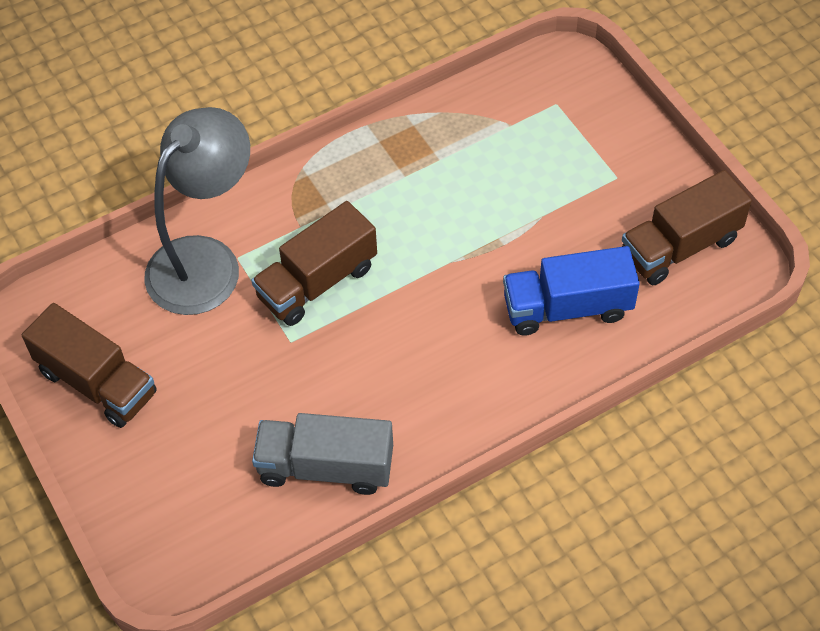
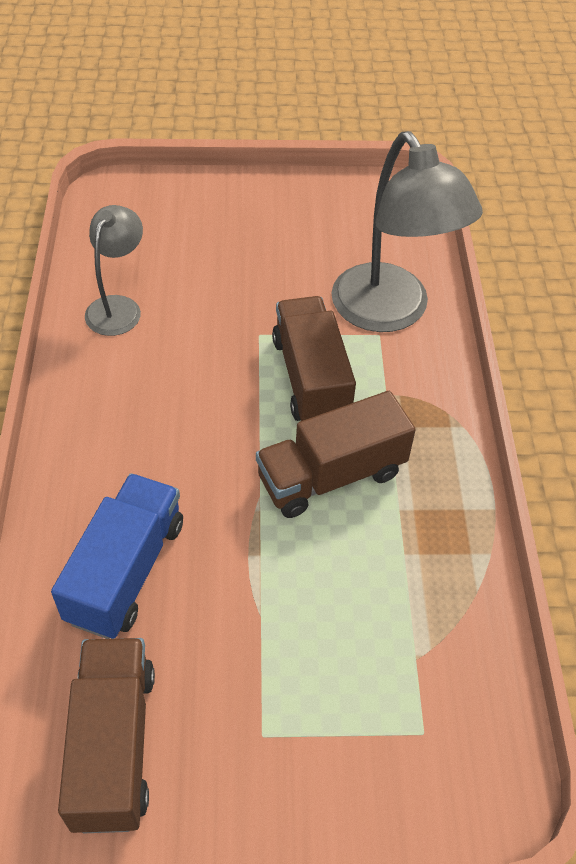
camera: 115 degrees right, 5 degrees down
(97, 382) = (310, 209): brown truck -> brown truck (331, 475)
(325, 467) = (118, 307): grey truck -> grey lamp

